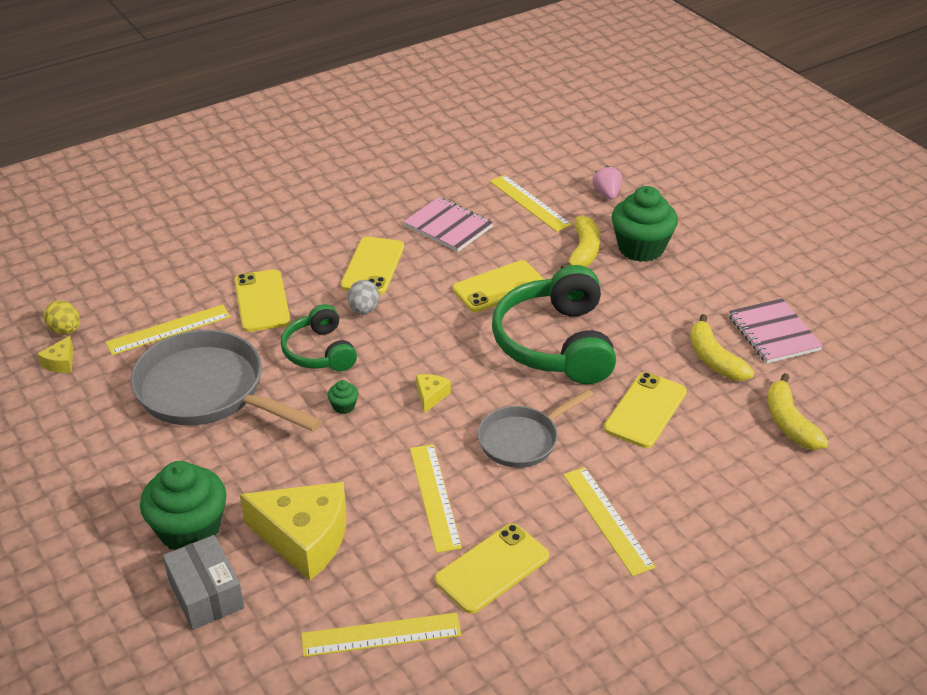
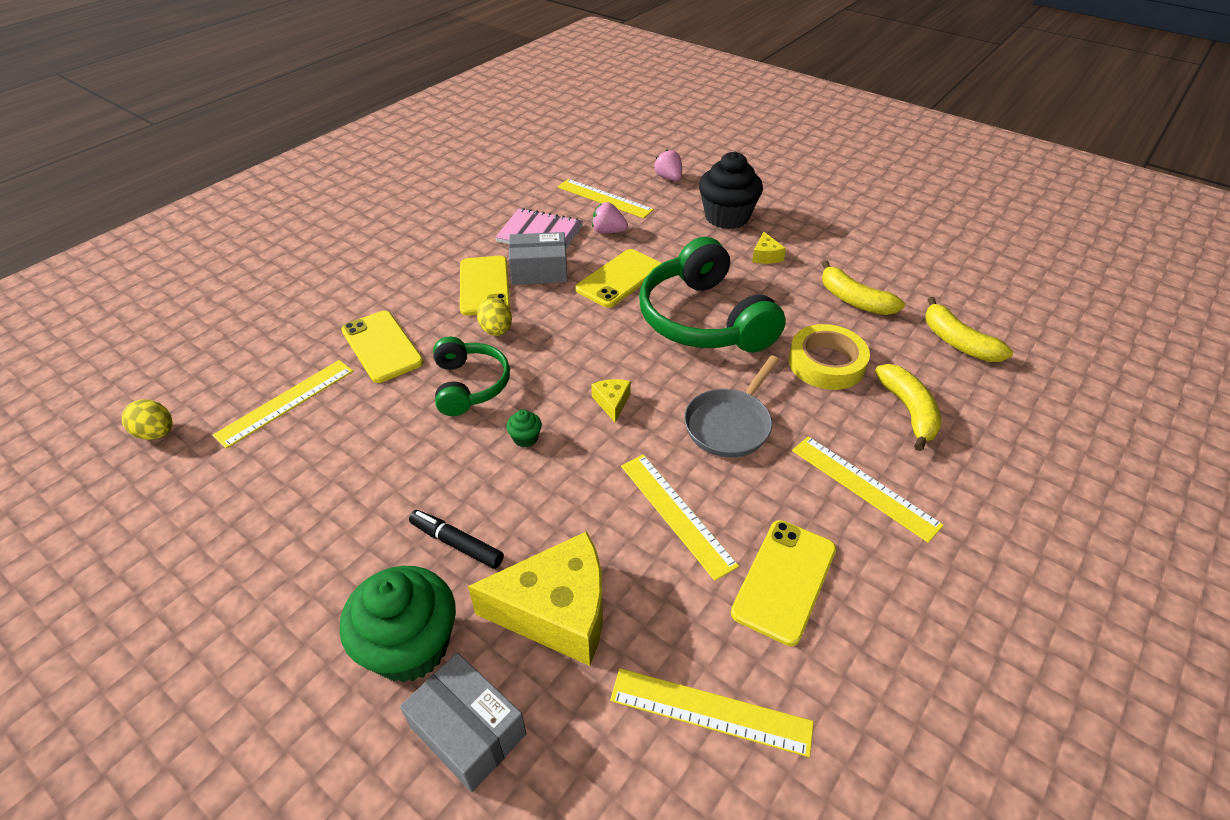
camera: 20 degrees left, 5 degrees up
(61, 363) = (162, 474): yellow cheese -> yellow cheese (766, 256)
(207, 391) = (361, 461): grey pan -> none
(253, 471) = (456, 543): none -> black marker
(319, 352) = (470, 385): green headphones -> green headphones turned 150 degrees counterclockwise
(364, 310) = (496, 330): grey egg -> yellow egg
(381, 635) = (710, 711): yellow ruler -> yellow ruler turned 45 degrees clockwise
(429, 263) = (539, 271): none -> grey box
(514, 238) = (608, 231): none -> pink strawberry
(583, 252) = (678, 230): yellow banana -> yellow banana (908, 411)
(641, 248) = (727, 217): green cupcake -> black cupcake
(645, 410) = (826, 363): yellow phone -> yellow tape
(773, 333) = (887, 265): pink notebook -> none

